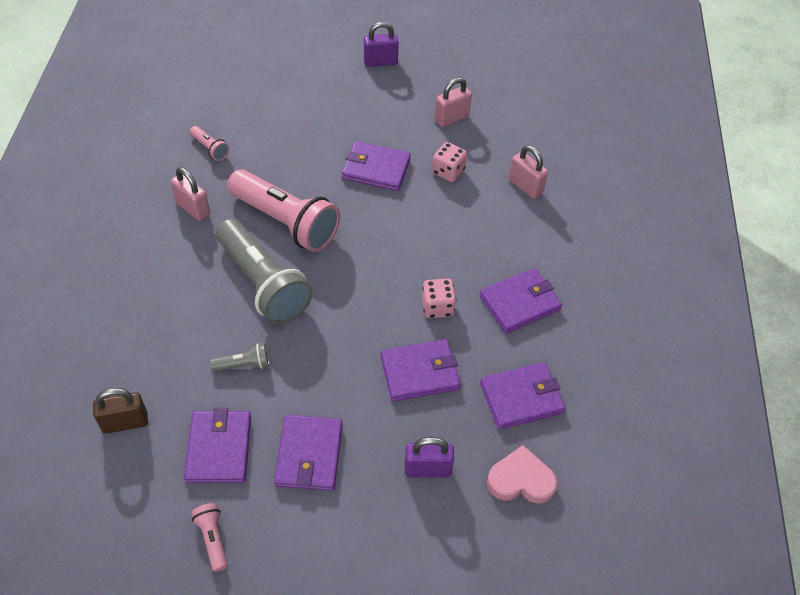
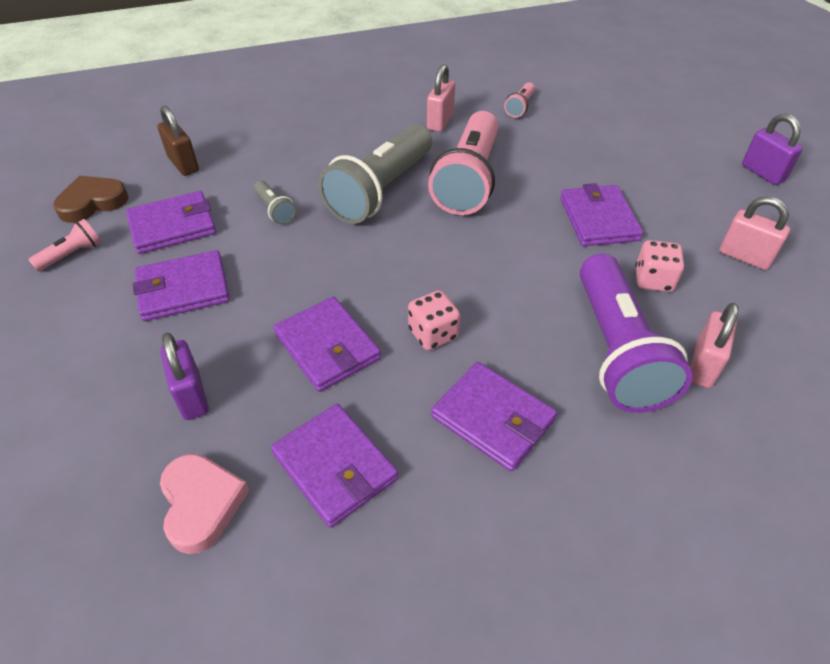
camera: 70 degrees right, 5 degrees down
(139, 513) = (92, 202): none -> brown heart
(495, 219) = (616, 350): none -> purple flashlight

